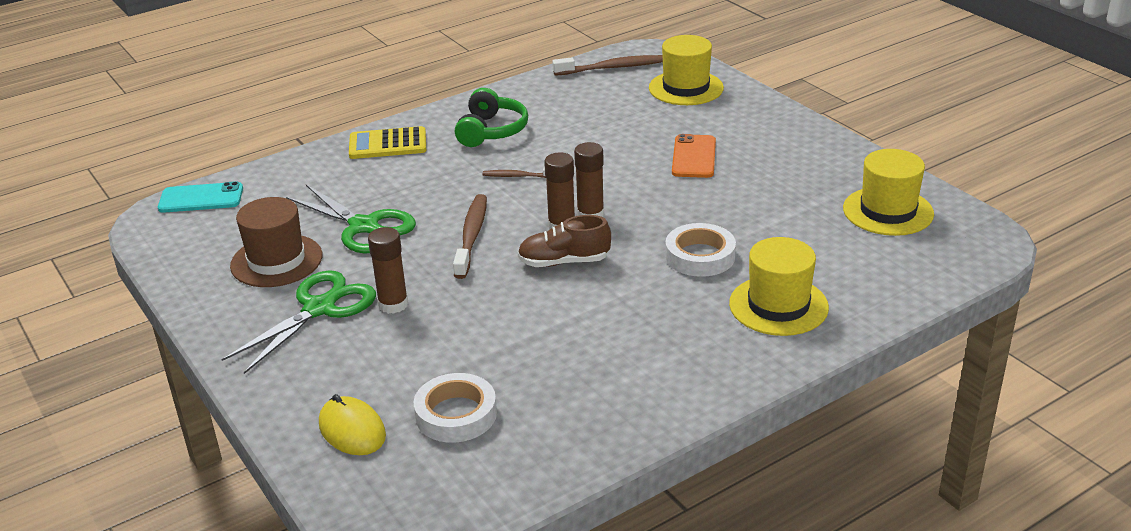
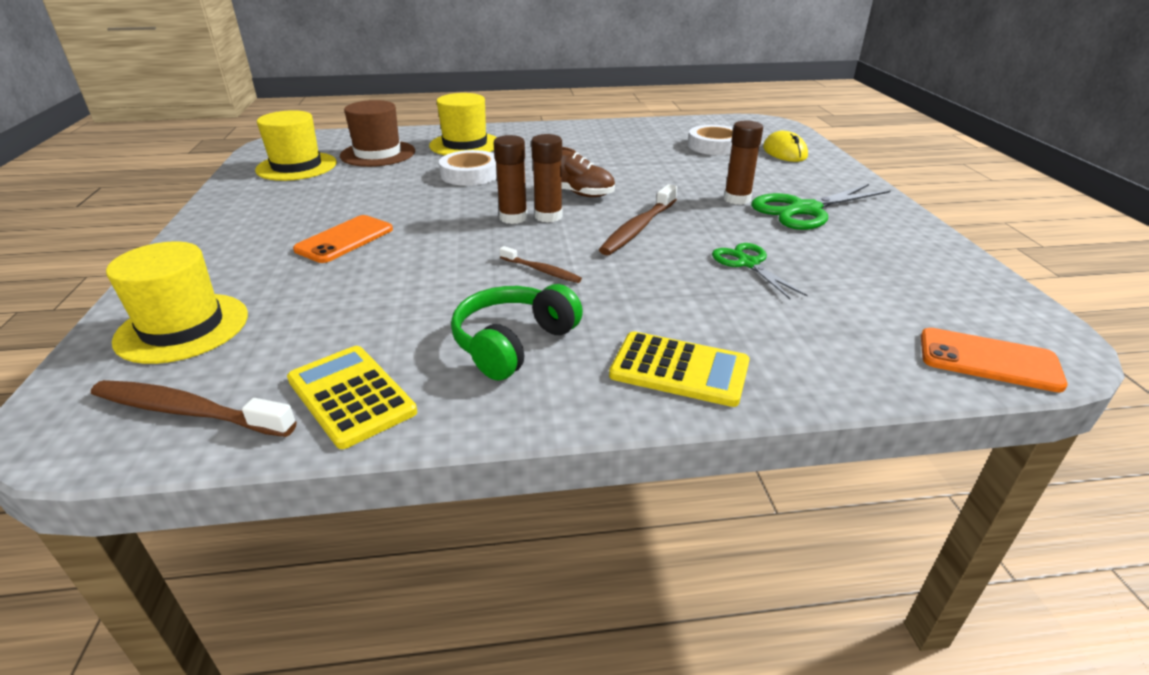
camera: 155 degrees left, 0 degrees up
(201, 198) = (988, 360): turquoise phone -> orange phone
(276, 261) = (852, 255): brown hat -> brown hat (378, 154)
(364, 226) = (748, 263): green scissors -> green scissors, size x0.62
(547, 91) = (351, 396): none -> yellow calculator

